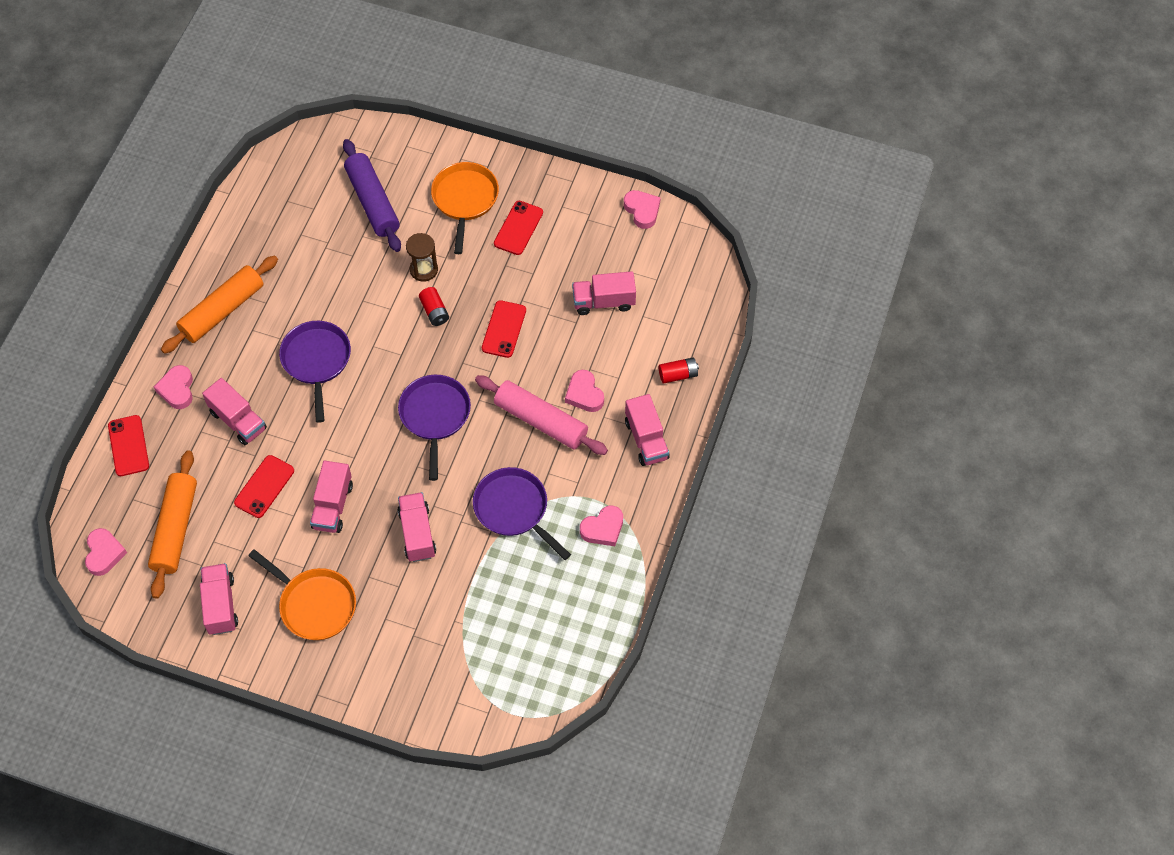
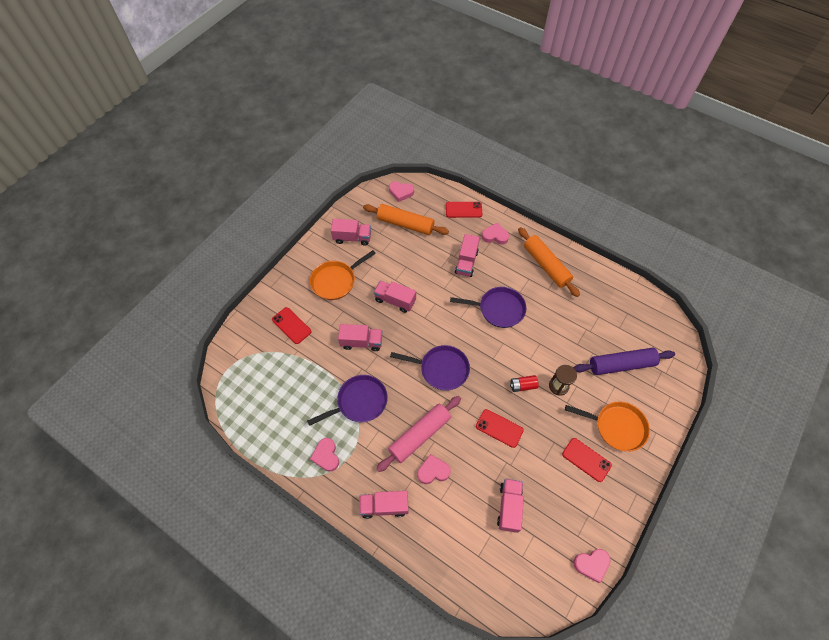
camera: 105 degrees right, 0 degrees up
(238, 420) = (466, 262): pink truck -> pink truck turned 45 degrees counterclockwise
(264, 486) = (418, 268): red phone -> red phone (291, 325)
(678, 375) = (432, 547): red battery -> none

